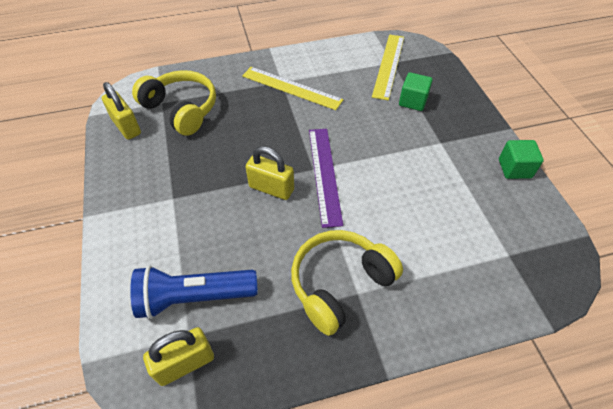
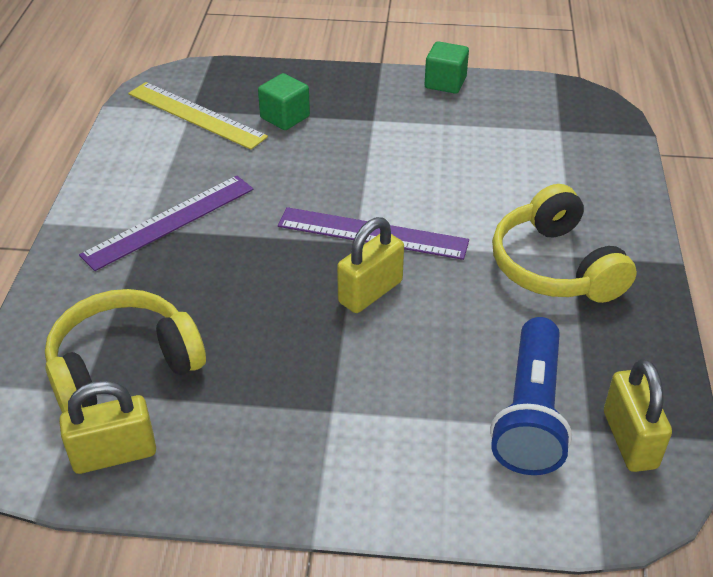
camera: 70 degrees left, 10 degrees down
(291, 88) = (169, 221): yellow ruler -> purple ruler

